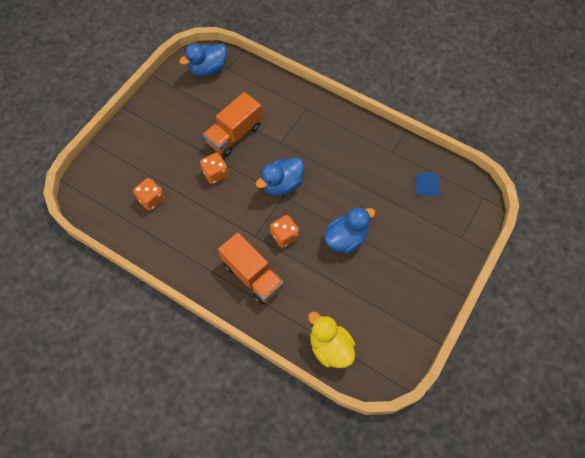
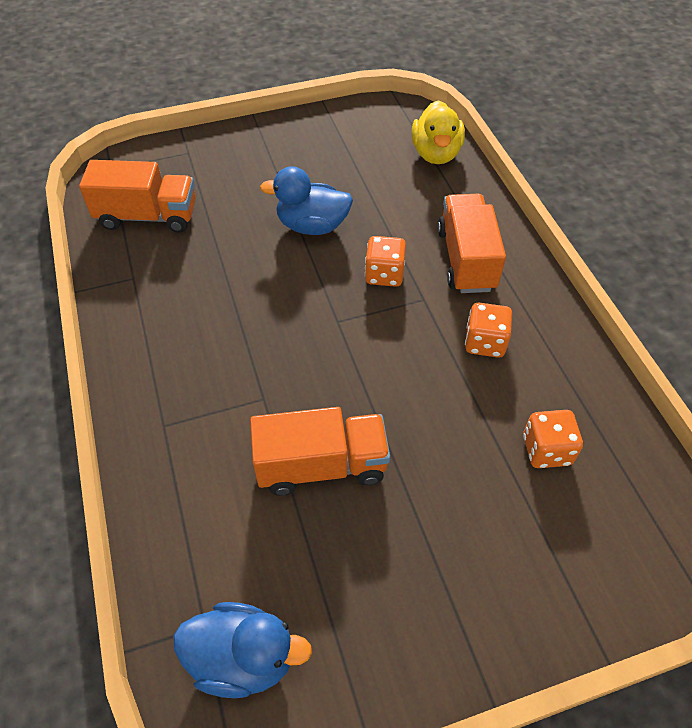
camera: 140 degrees left, 10 degrees down
(215, 174) = (409, 420): orange dice -> orange dice (485, 342)
(282, 184) = (324, 336): blue duck -> none
(427, 185) = (147, 216): blue pyramid -> orange truck

